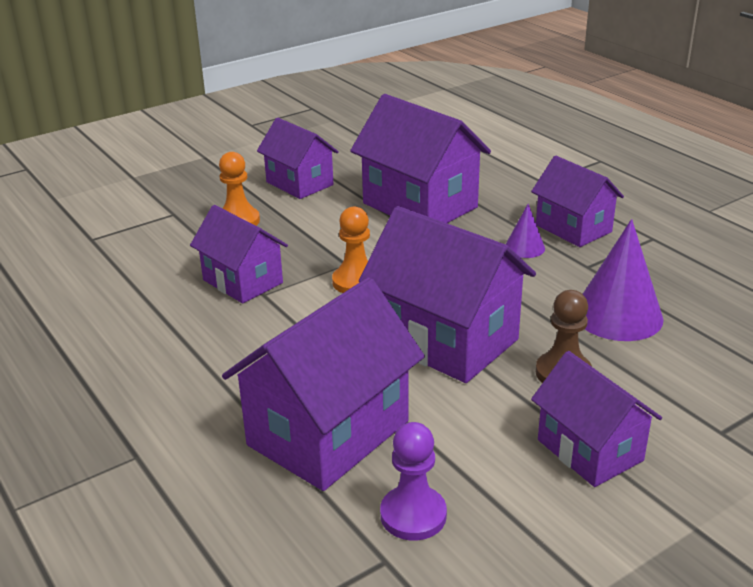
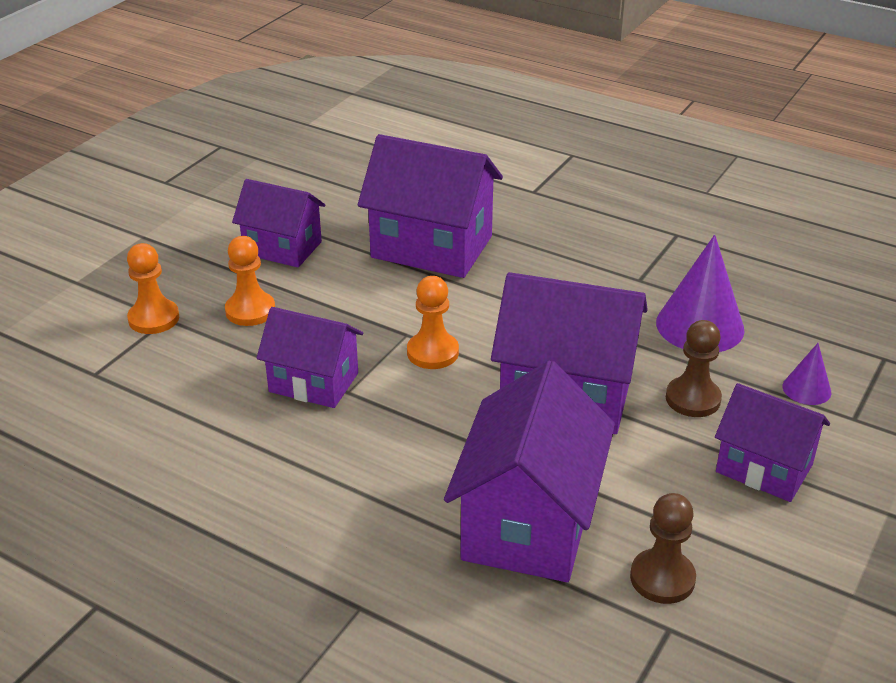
camera: 25 degrees left, 5 degrees up
(164, 212) = (154, 318): none -> orange pawn
(413, 515) = (662, 578): purple pawn -> brown pawn
(524, 247) = (568, 272): purple cone -> purple cone (806, 389)
(573, 228) = (599, 240): purple house -> none

